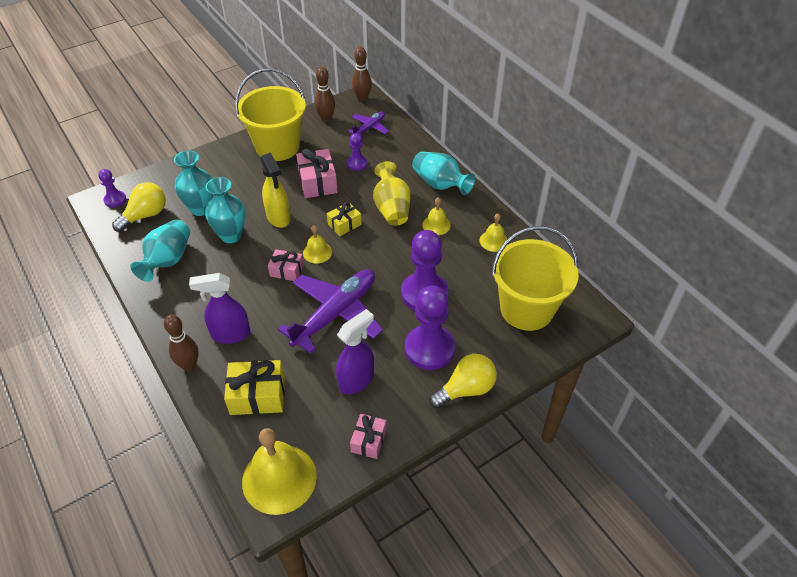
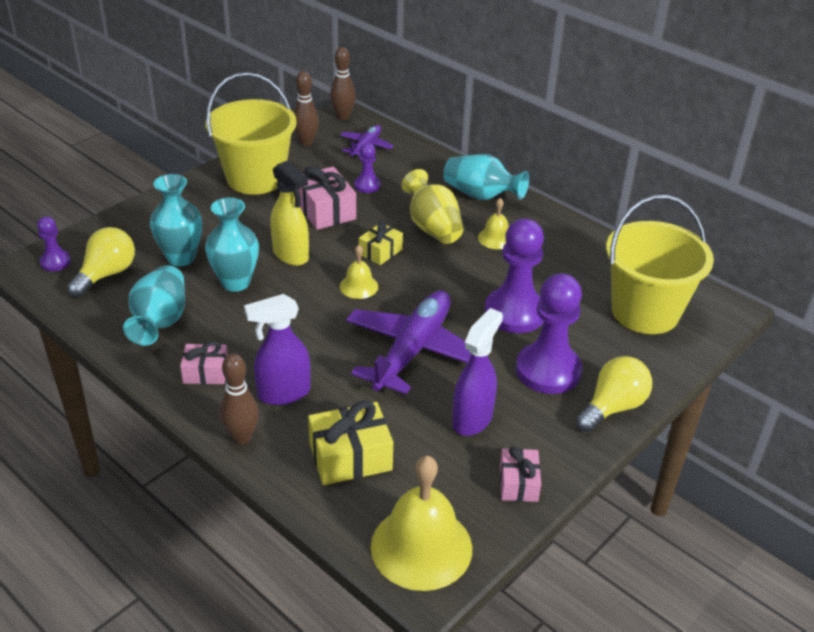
camera: 15 degrees left, 10 degrees down
(287, 270) = (327, 311): pink gift -> pink gift (206, 372)
(493, 241) = (573, 246): yellow bell -> none

